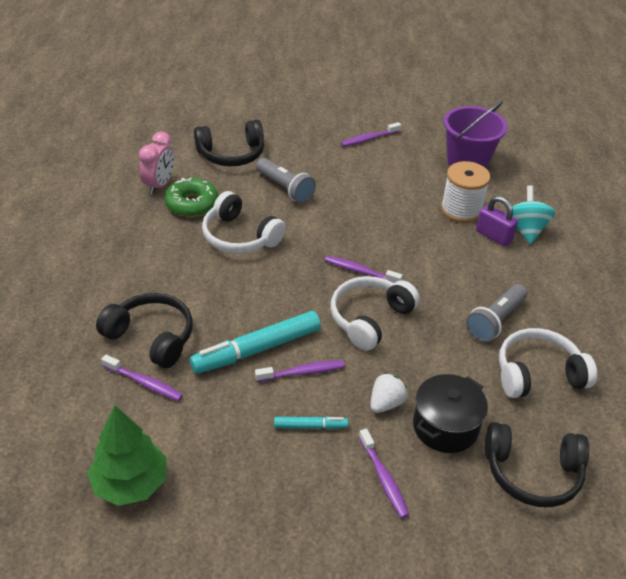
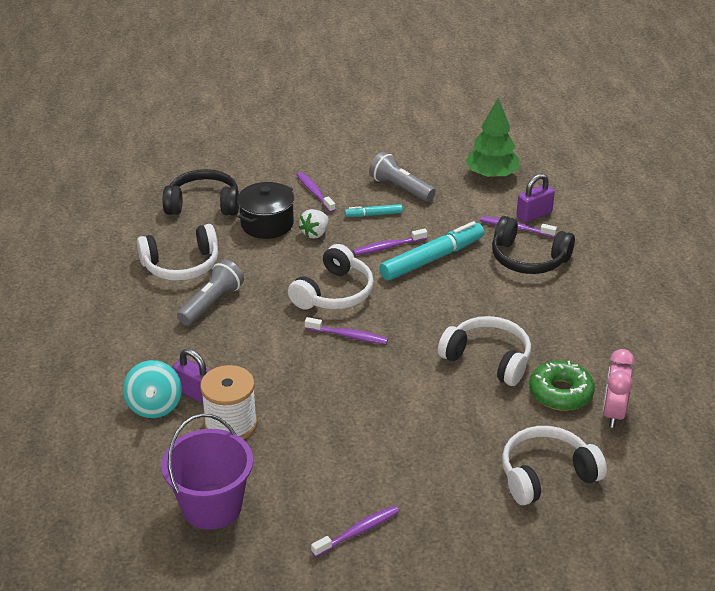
camera: 175 degrees right, 5 degrees down
(111, 401) = (534, 214): none -> purple padlock
(231, 154) = (546, 474): black headphones -> white headphones
(285, 188) = (456, 428): grey flashlight -> grey flashlight (400, 188)

